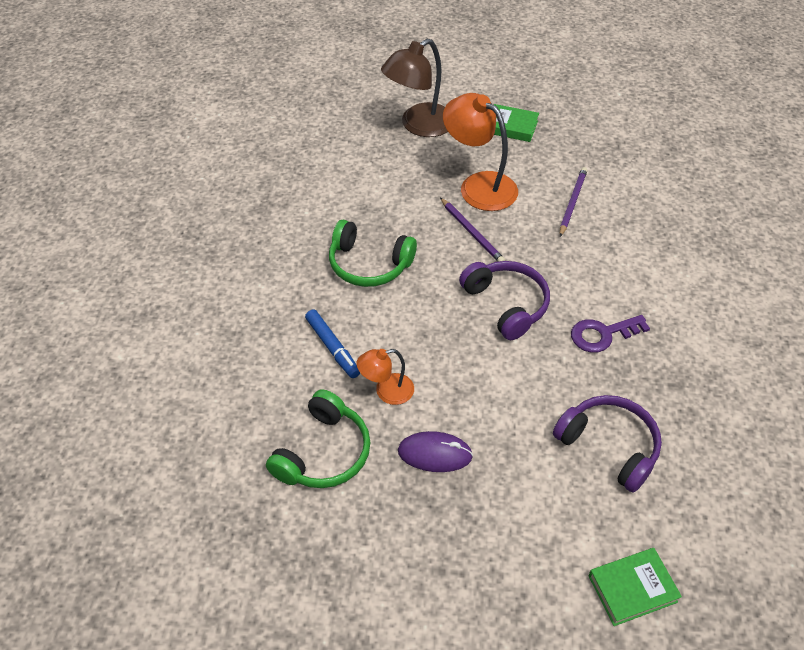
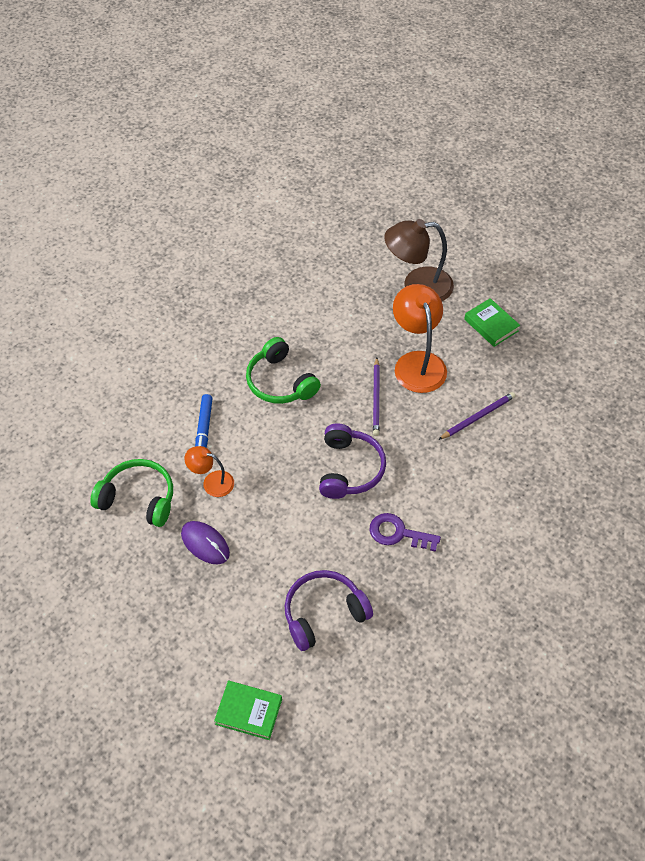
camera: 35 degrees right, 5 degrees up
(323, 453) = (138, 498): green headphones -> green headphones turned 135 degrees counterclockwise
(609, 446) = (324, 613): purple headphones -> purple headphones turned 105 degrees counterclockwise

